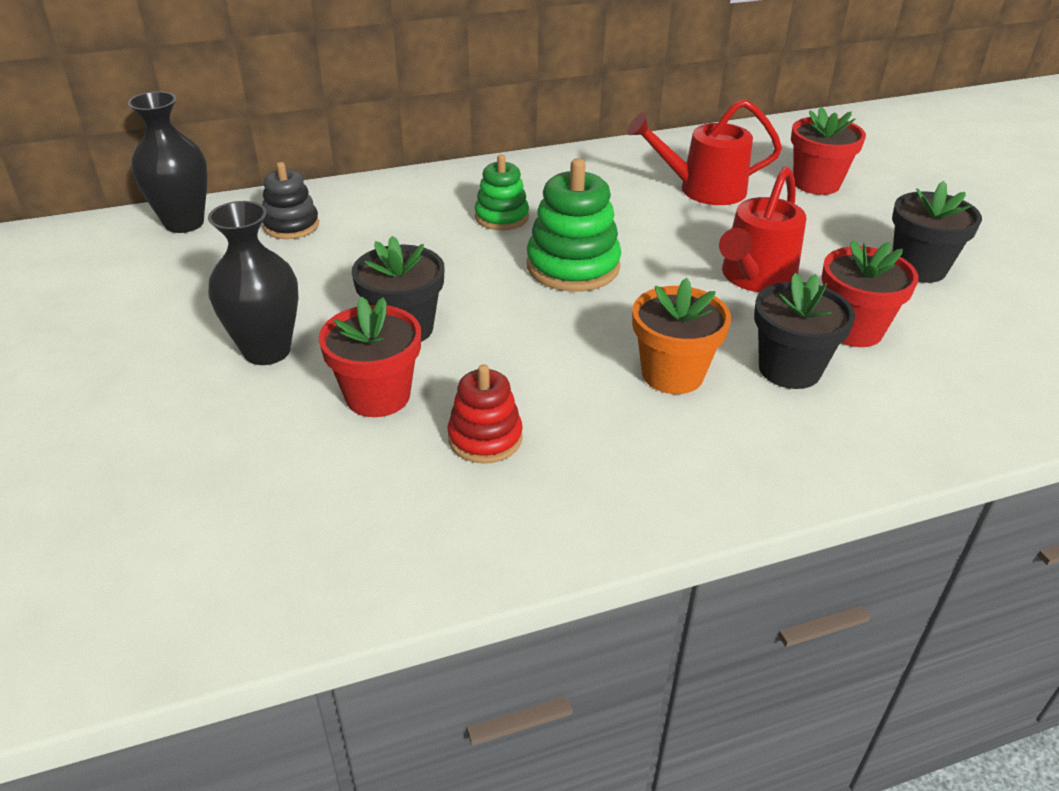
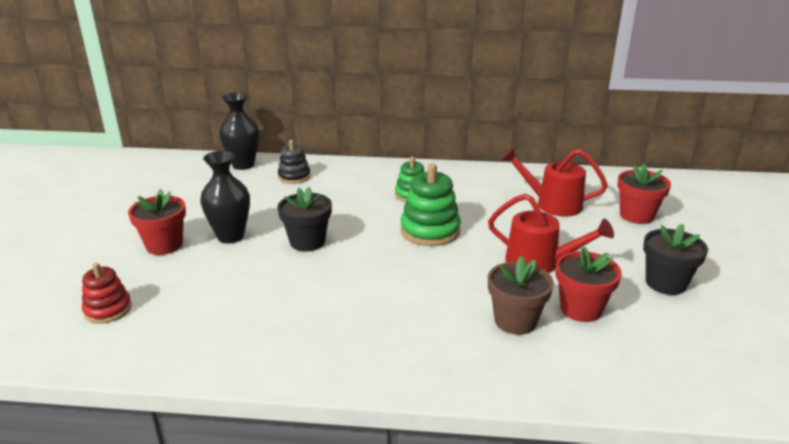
camera: 25 degrees right, 10 degrees down
(378, 396) = (265, 272): red flower pot -> red flower pot (164, 245)
(485, 438) = (302, 309): red stacking toy -> red stacking toy (108, 309)
(672, 374) = (438, 304): orange flower pot -> none
(754, 278) = (540, 263): red watering can -> red watering can turned 120 degrees counterclockwise
(789, 369) = (515, 321): black flower pot -> brown flower pot

